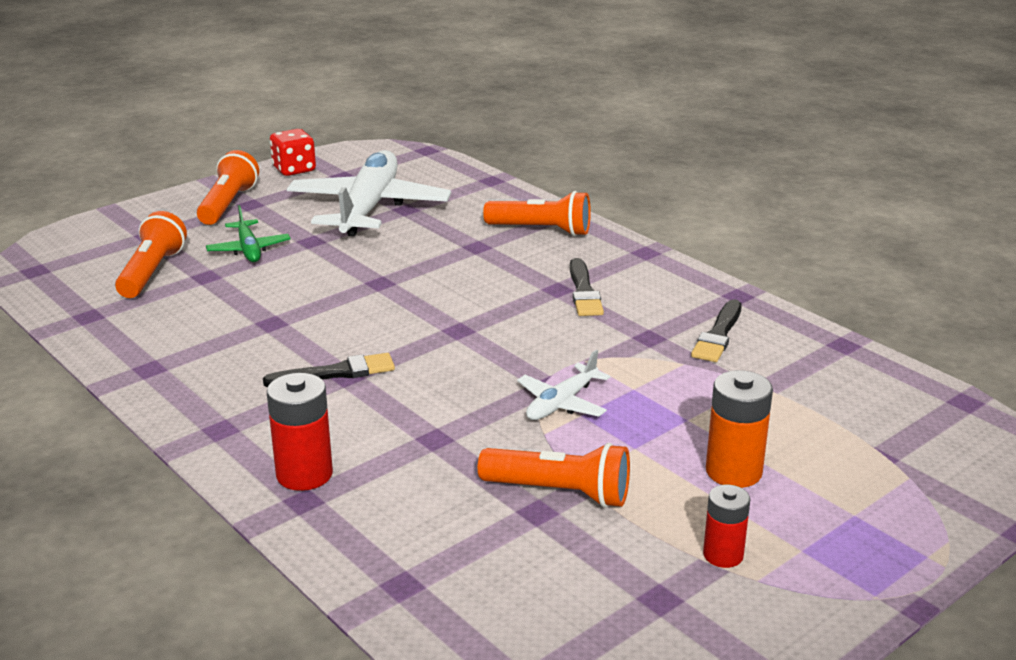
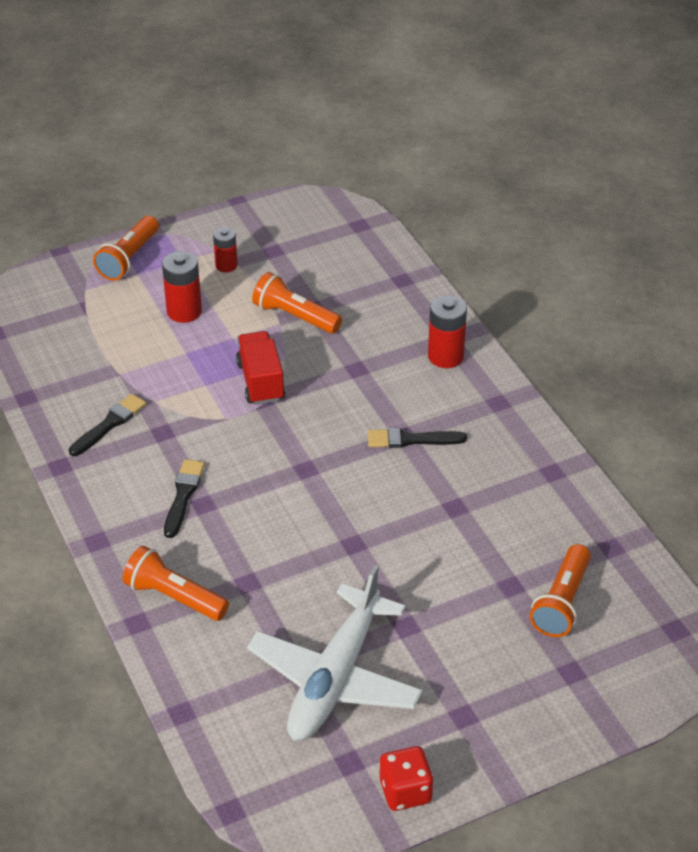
camera: 165 degrees left, 15 degrees up
(228, 204) = (488, 720): orange flashlight -> orange flashlight (129, 259)
(249, 249) = (469, 623): green plane -> none
(562, 403) = (260, 381): white plane -> red truck
(733, 471) = (184, 311): orange battery -> red battery

